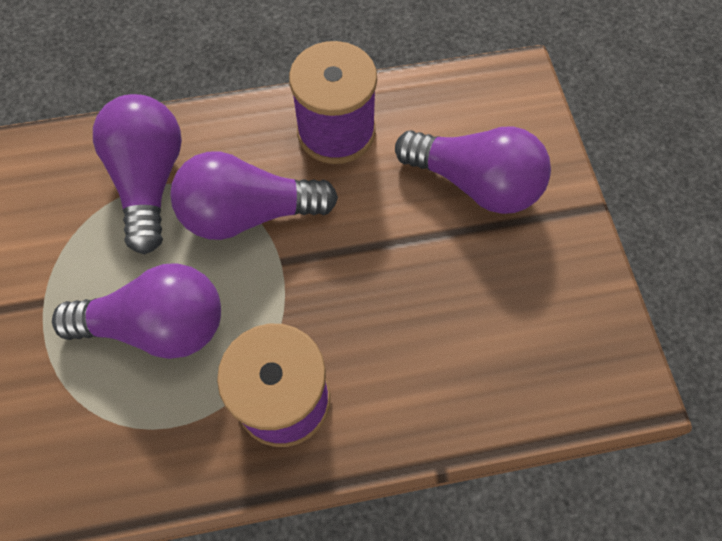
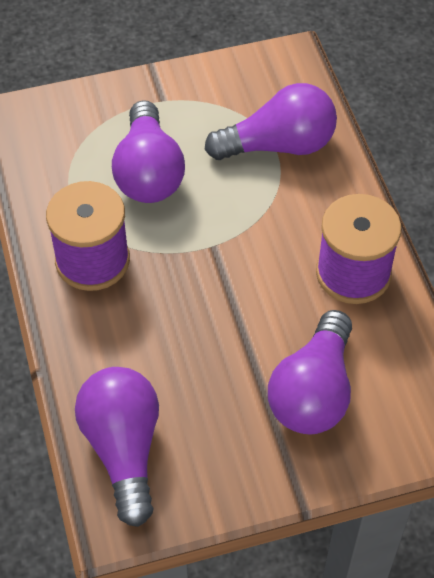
camera: 85 degrees right, 10 degrees down
(249, 213) = (256, 217): purple light bulb -> purple light bulb (123, 449)

